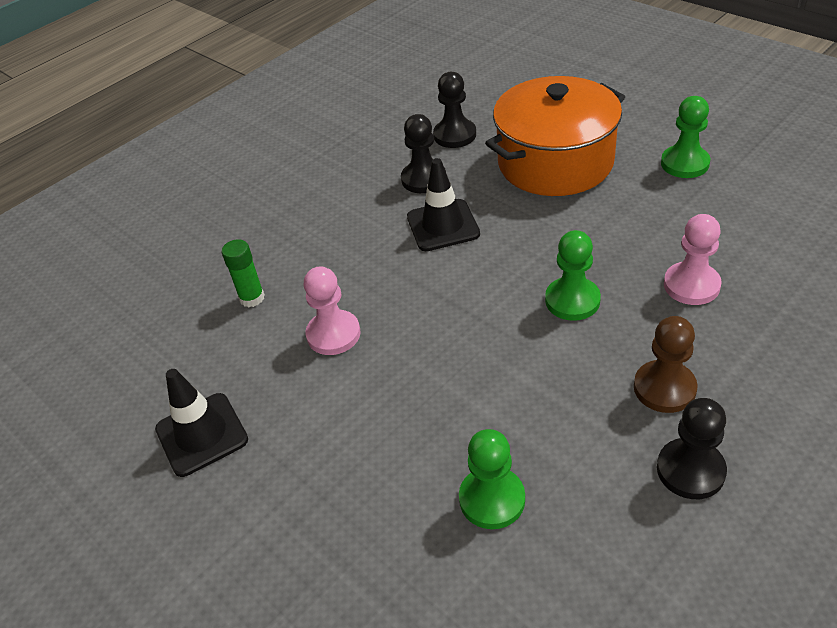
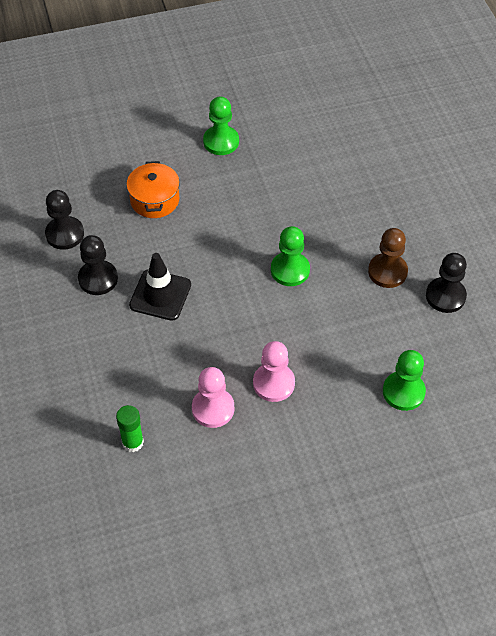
camera: 65 degrees left, 10 degrees up
(202, 434) = (243, 524): black traffic cone -> none
(555, 162) = (154, 200): orange pot -> orange pot, size x0.52
(691, 285) = (325, 210): pink pawn -> pink pawn (273, 383)

